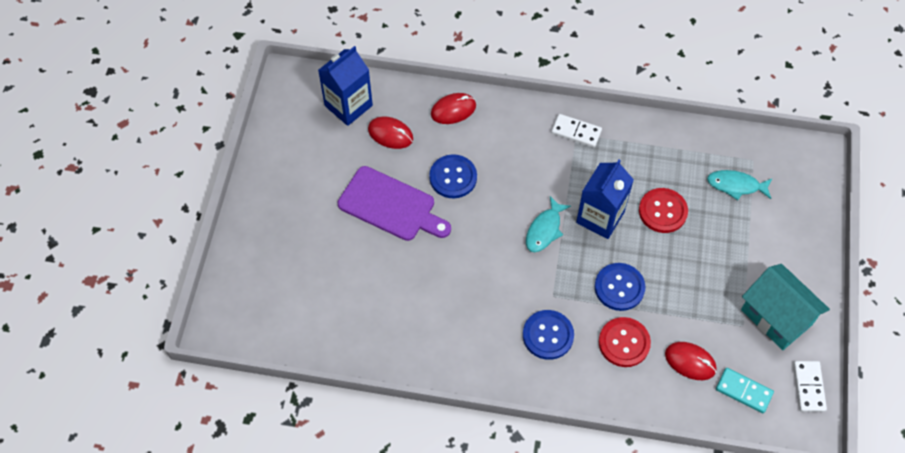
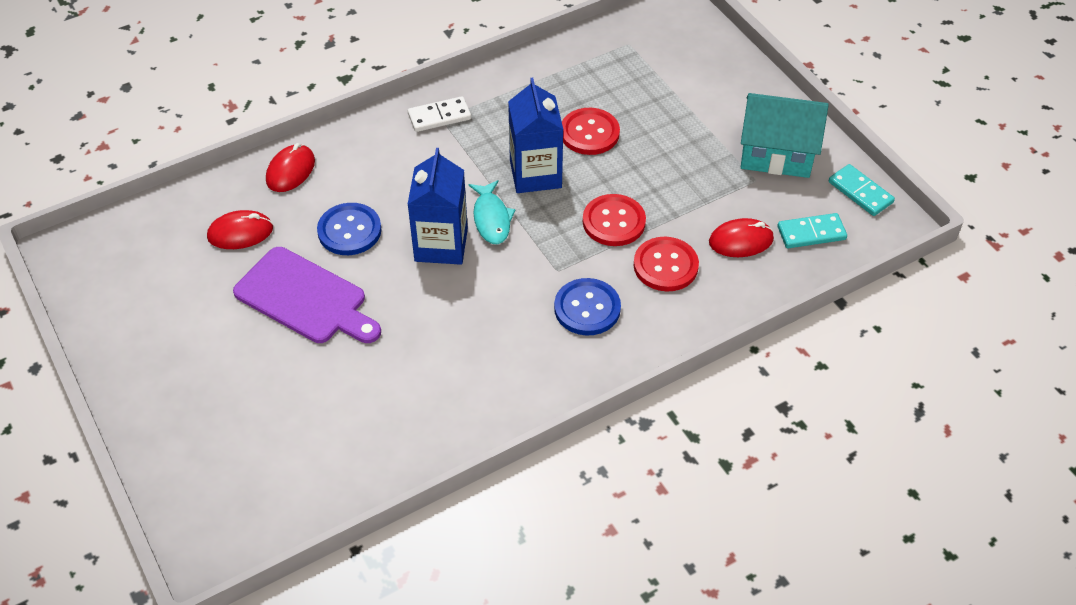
camera: 40 degrees left, 10 degrees down
(348, 105) = (165, 235): blue carton -> blue carton (441, 245)
(391, 206) = (305, 298): purple cutting board -> purple cutting board turned 45 degrees clockwise
(619, 287) = (614, 222): blue button -> red button
(736, 185) = (634, 72): turquoise fish -> none
(809, 387) = (860, 192): white domino -> turquoise domino

